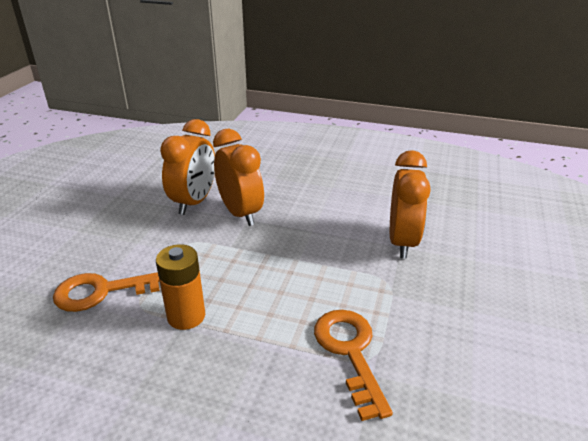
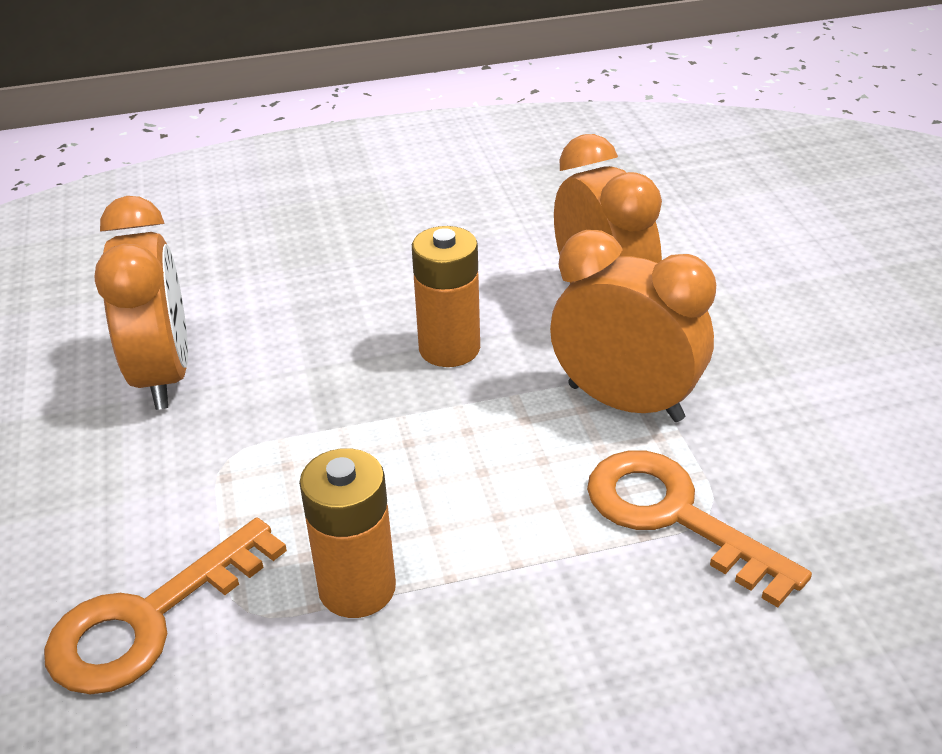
camera: 30 degrees left, 5 degrees up
(240, 213) = (278, 361): orange clock -> orange clock (625, 402)
(314, 234) = (449, 348): none -> orange battery

